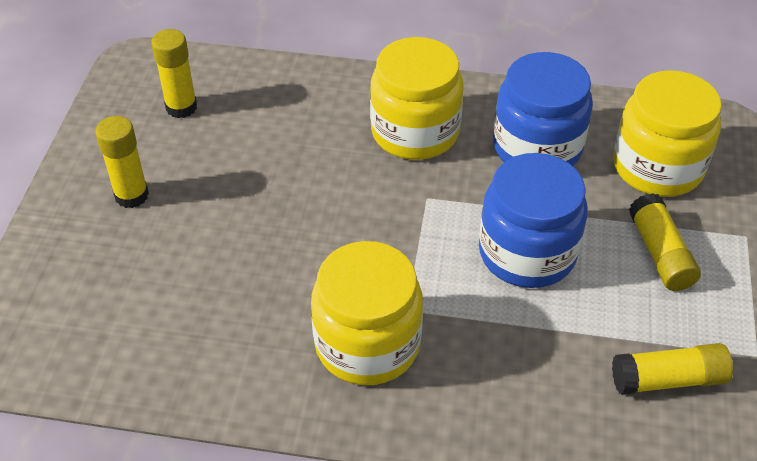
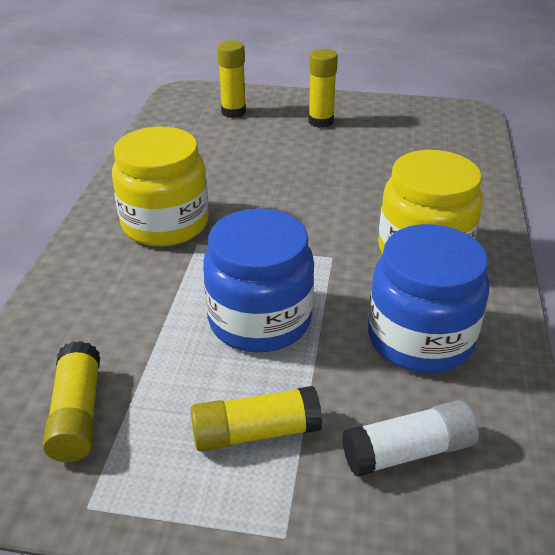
camera: 90 degrees right, 10 degrees down
(181, 107) = (421, 133): yellow glue stick -> yellow glue stick (233, 112)
(657, 167) = (408, 451): yellow jar -> white glue stick

